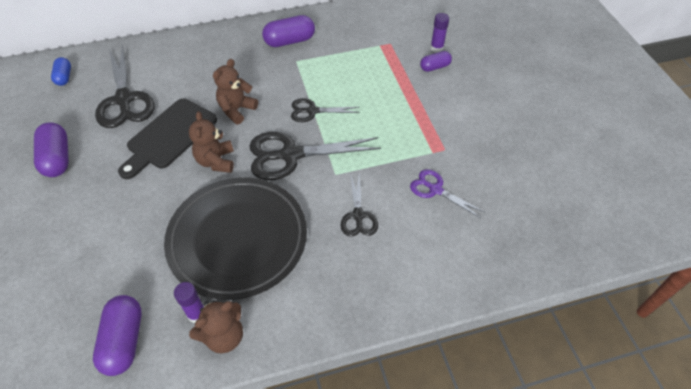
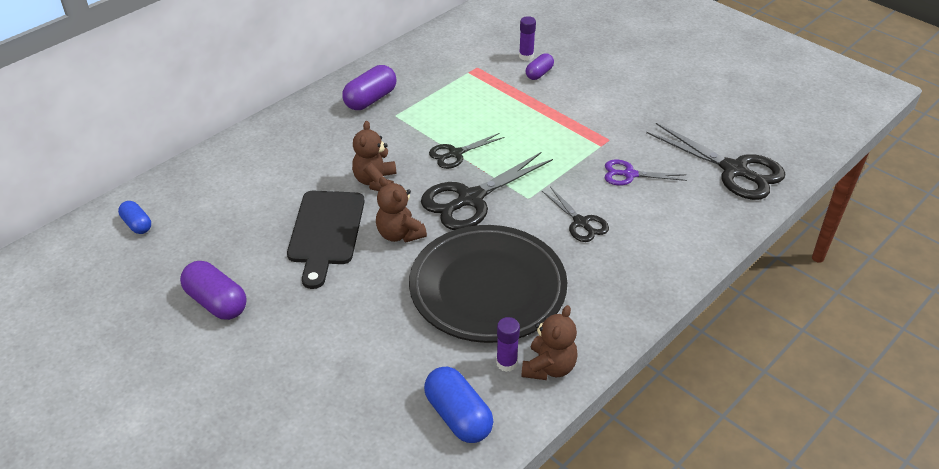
camera: 30 degrees left, 10 degrees down
(124, 100) = (237, 219): black scissors -> black scissors (734, 170)
(124, 341) = (458, 416): purple capsule -> blue capsule

